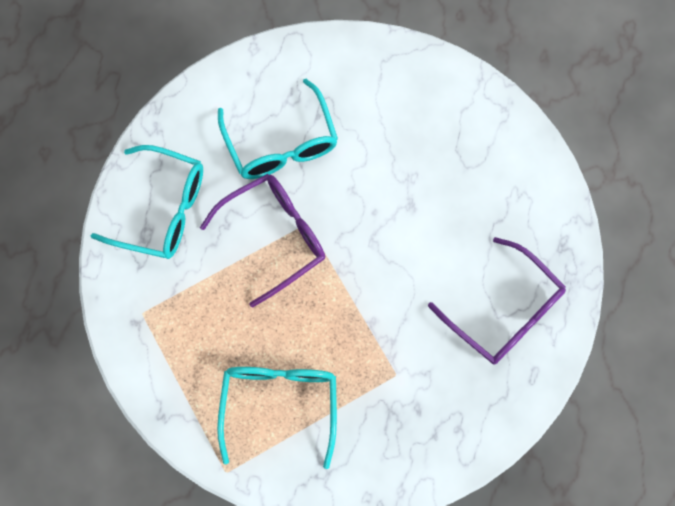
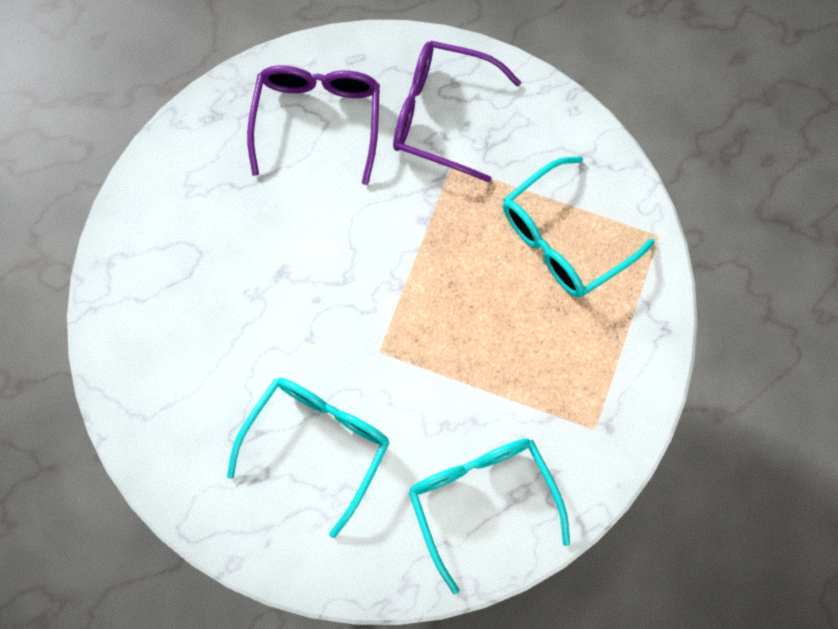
camera: 130 degrees left, 0 degrees up
(274, 237) = (418, 370): purple glasses -> purple glasses (442, 115)

